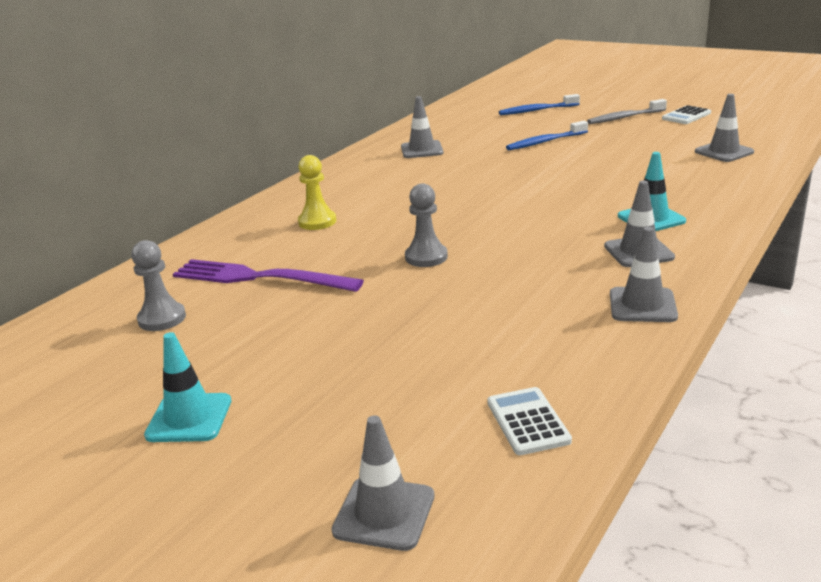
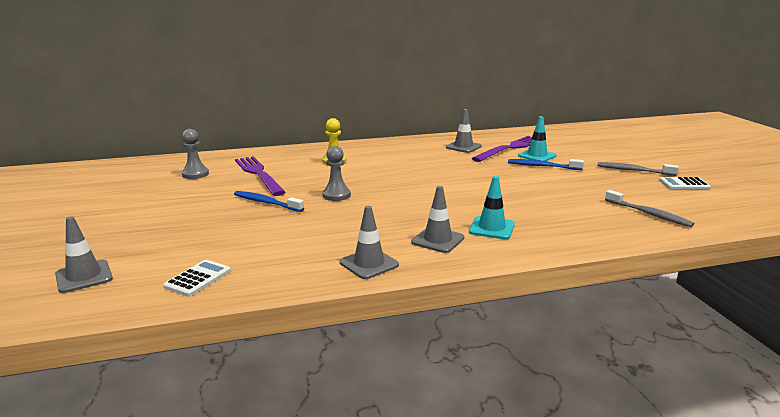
camera: 40 degrees right, 5 degrees down
(189, 418) = (121, 212): turquoise traffic cone -> turquoise traffic cone (537, 156)
(471, 134) = (510, 148): none -> purple fork
(537, 110) = (585, 148): blue toothbrush -> blue toothbrush (266, 203)
(724, 152) = (649, 214): grey traffic cone -> grey toothbrush

